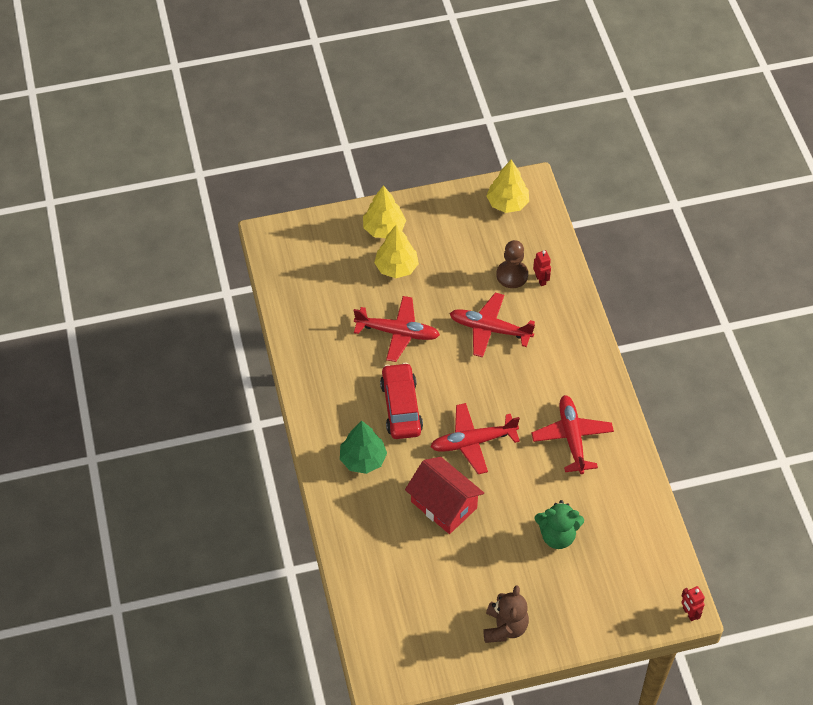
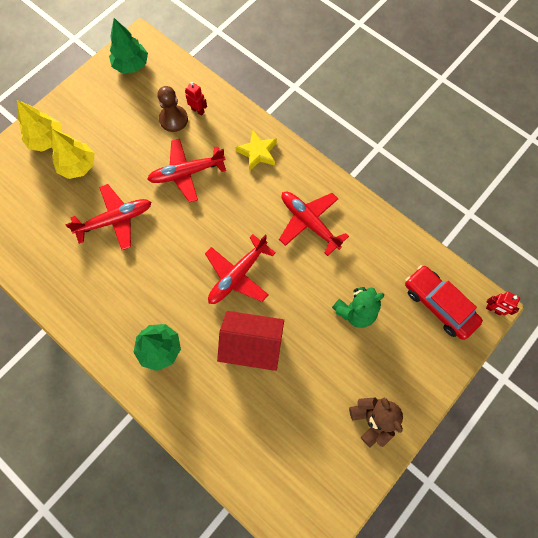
camera: 35 degrees left, 15 degrees up
(401, 407) = (160, 282): red car -> red car (439, 305)
(507, 203) = (131, 65): yellow tree -> green tree
(569, 349) = (258, 153): none -> yellow star

